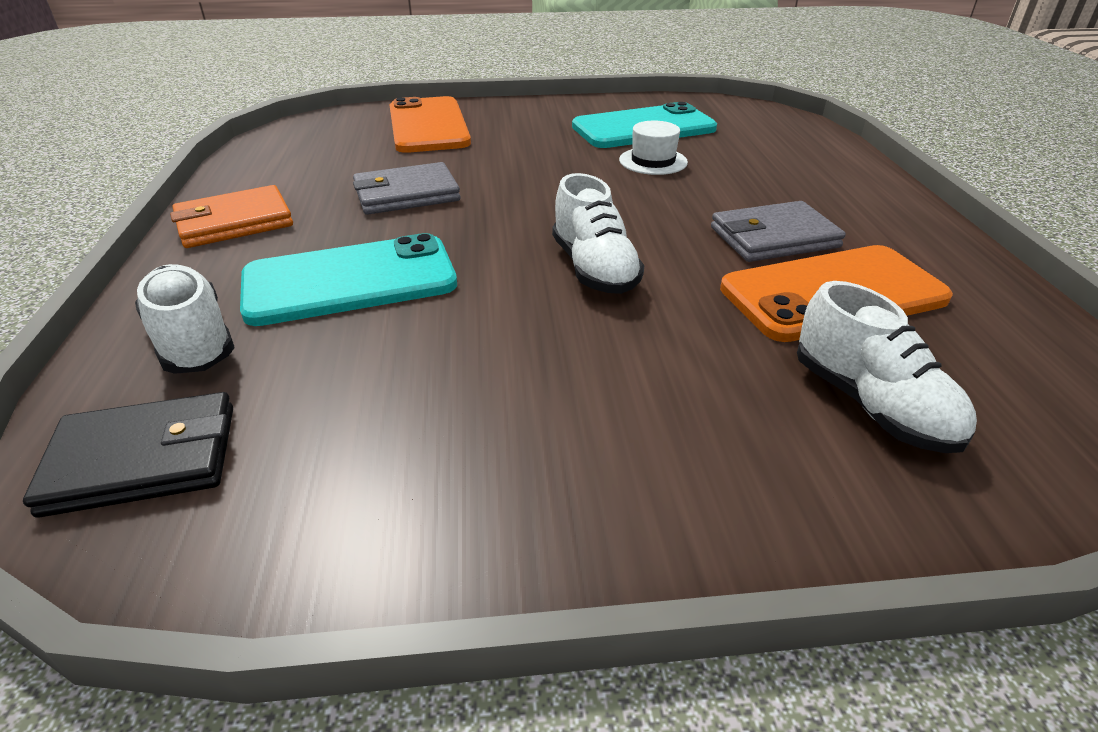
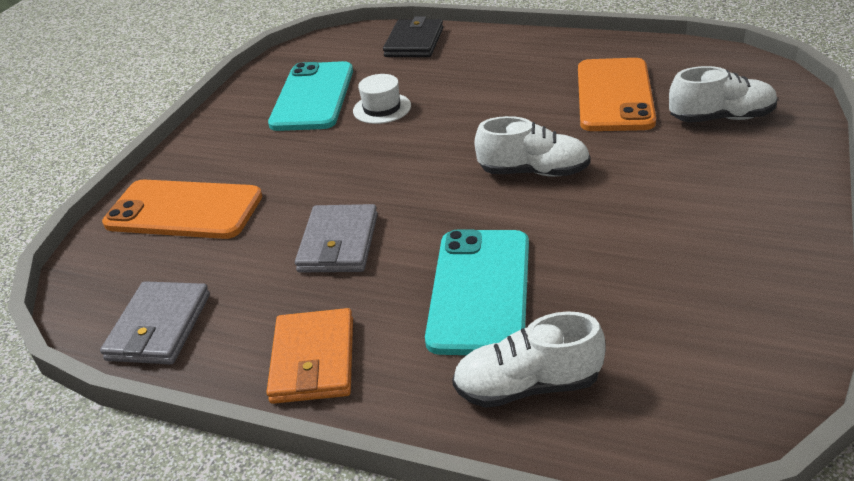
camera: 60 degrees left, 0 degrees up
(144, 459) = (676, 408): black wallet -> black wallet (414, 42)
(773, 237) = (536, 94): grey wallet -> grey wallet (159, 327)

